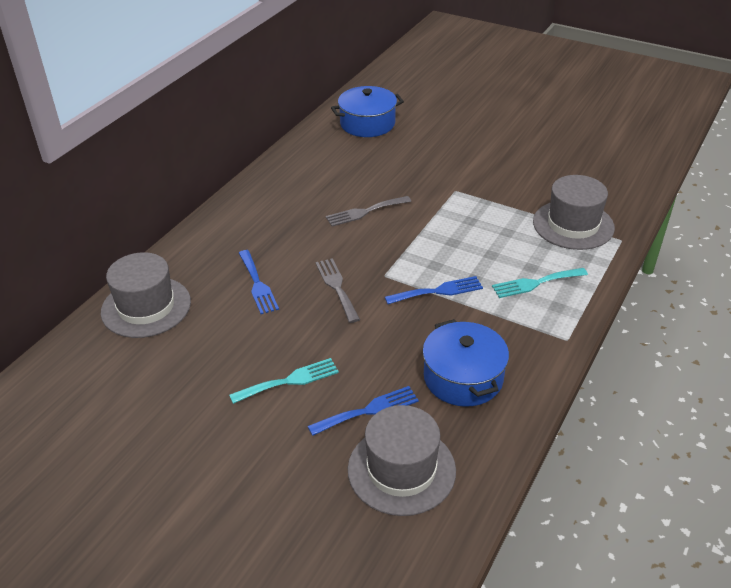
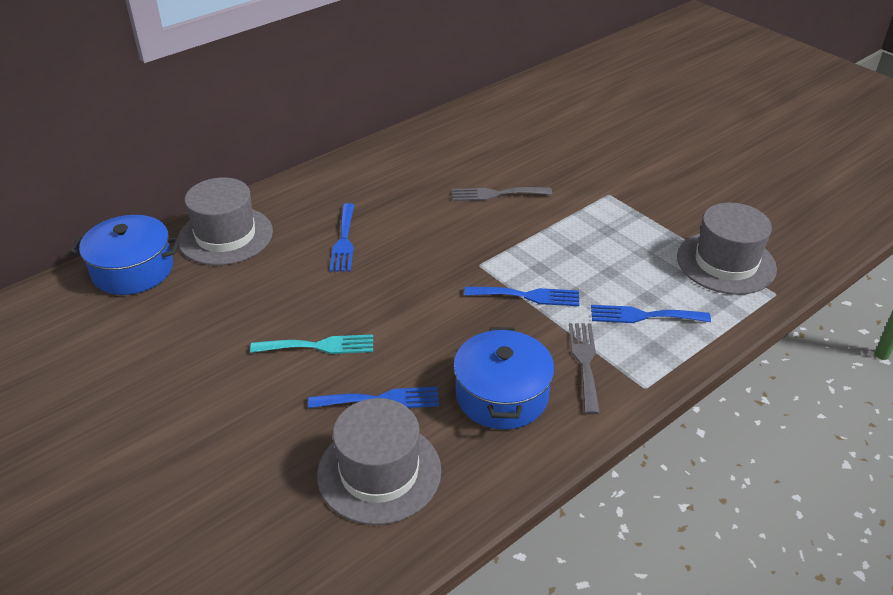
camera: 20 degrees right, 0 degrees up
(337, 287) = (422, 264): grey fork -> grey fork (584, 362)
(367, 123) = (552, 104): blue pot -> blue pot (133, 270)
(535, 283) = (643, 316): turquoise fork -> blue fork

